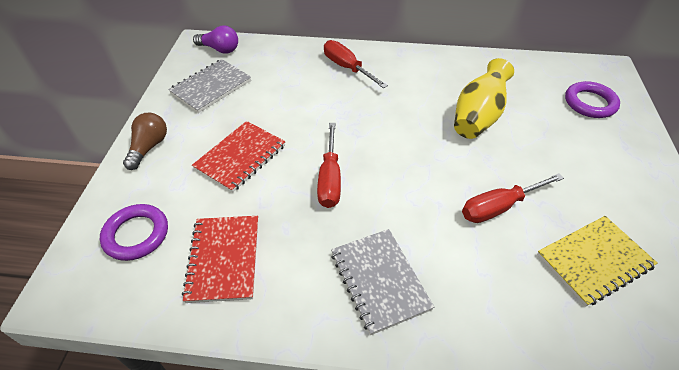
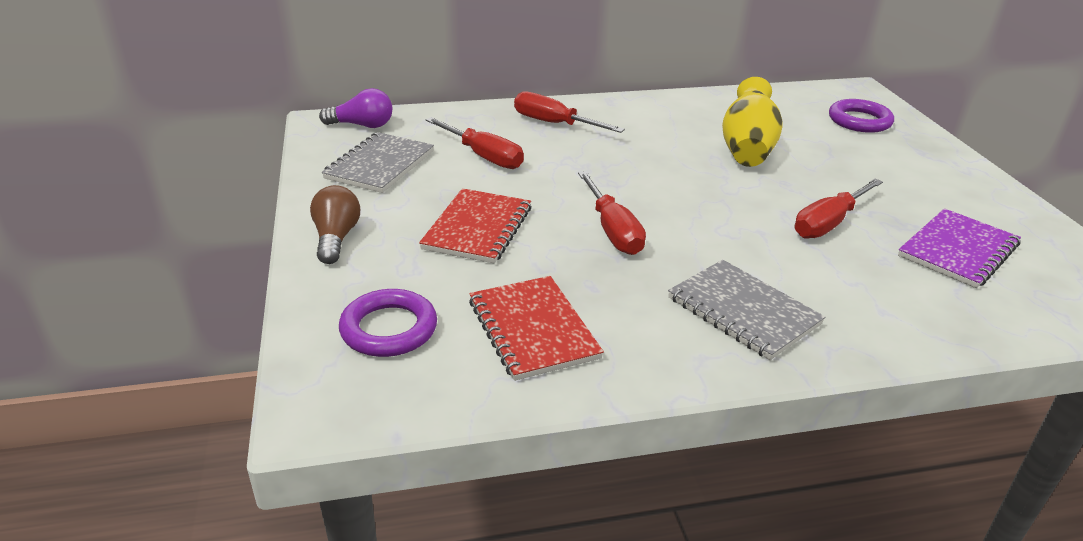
camera: 20 degrees left, 15 degrees down
(282, 91) = (484, 157): none -> red screwdriver
(594, 261) = (958, 250): yellow notebook -> purple notebook

